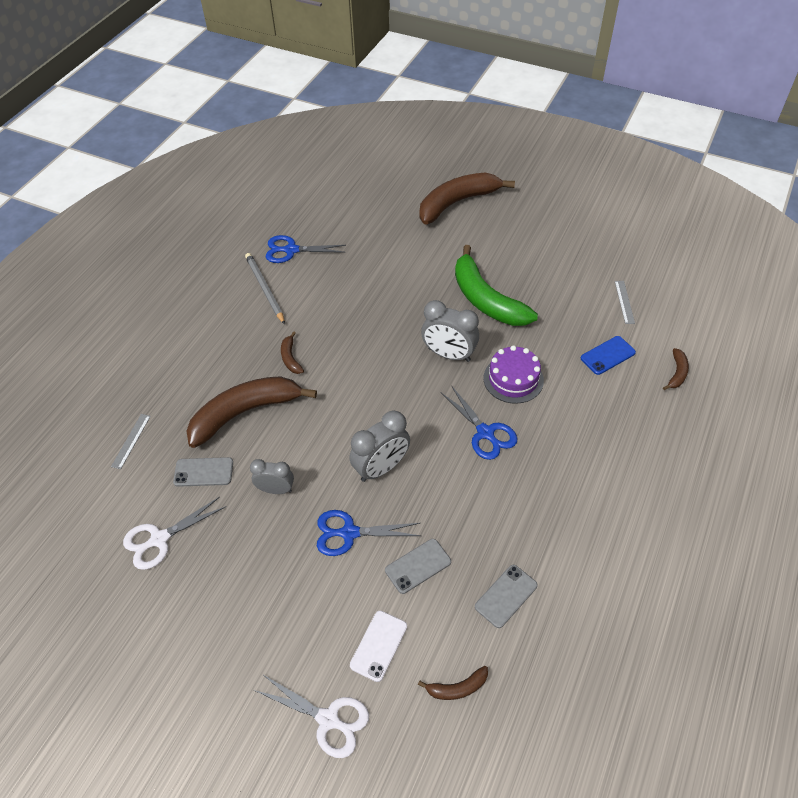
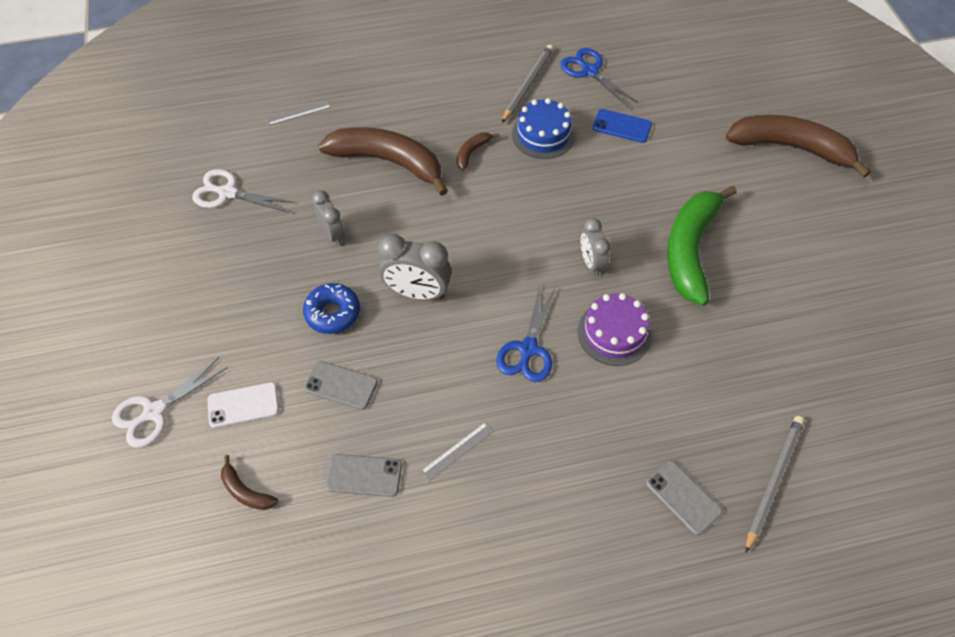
camera: 50 degrees right, 5 degrees up
(203, 472) = (309, 176): grey phone -> grey phone (683, 497)
(318, 310) = (543, 135): none -> blue cake
(328, 719) = (154, 412): white scissors -> white scissors turned 60 degrees clockwise
(349, 533) = (333, 313): blue scissors -> blue donut
(449, 355) = (591, 263): grey clock -> grey clock, size x0.64
(607, 355) = (729, 399): blue phone -> blue phone (622, 126)
(624, 302) = (821, 372): grey ruler -> grey ruler (457, 451)
(677, 373) = (773, 480): brown banana -> grey pencil

